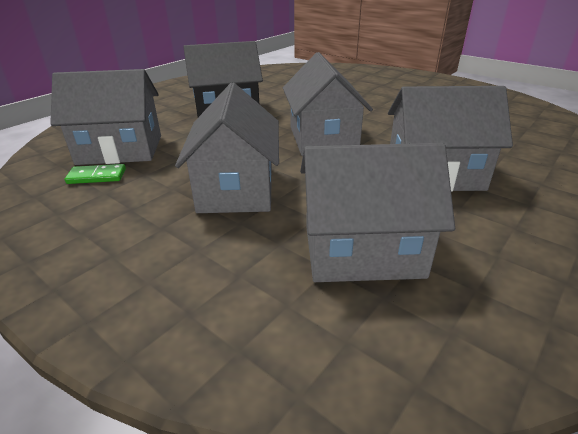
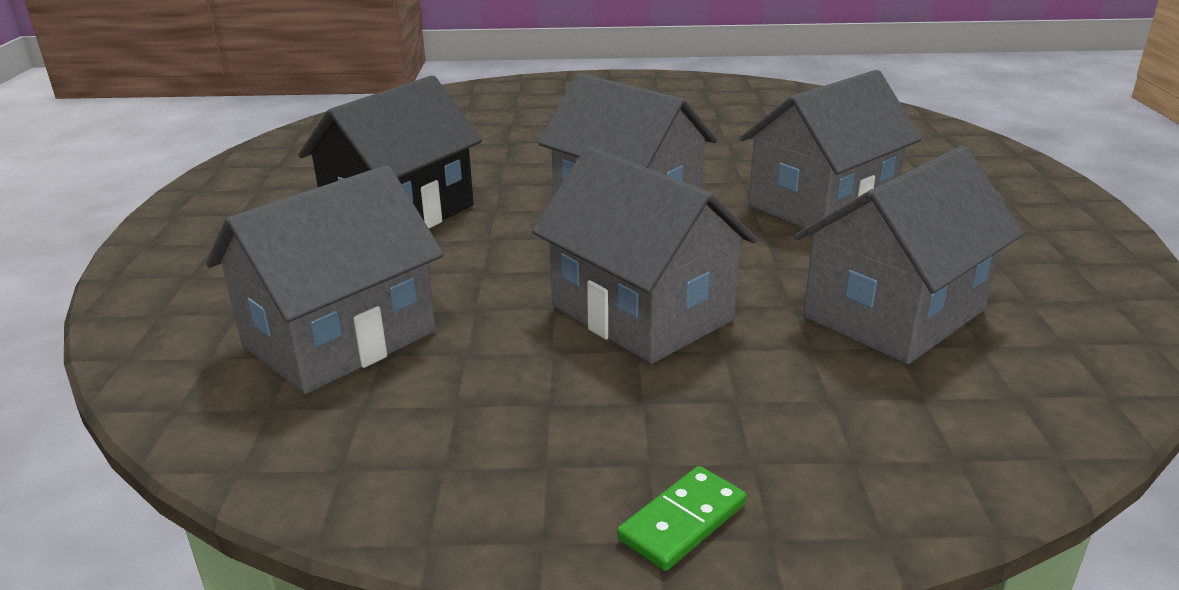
camera: 40 degrees left, 5 degrees down
(97, 176) = (391, 391): green domino -> green domino (683, 522)

